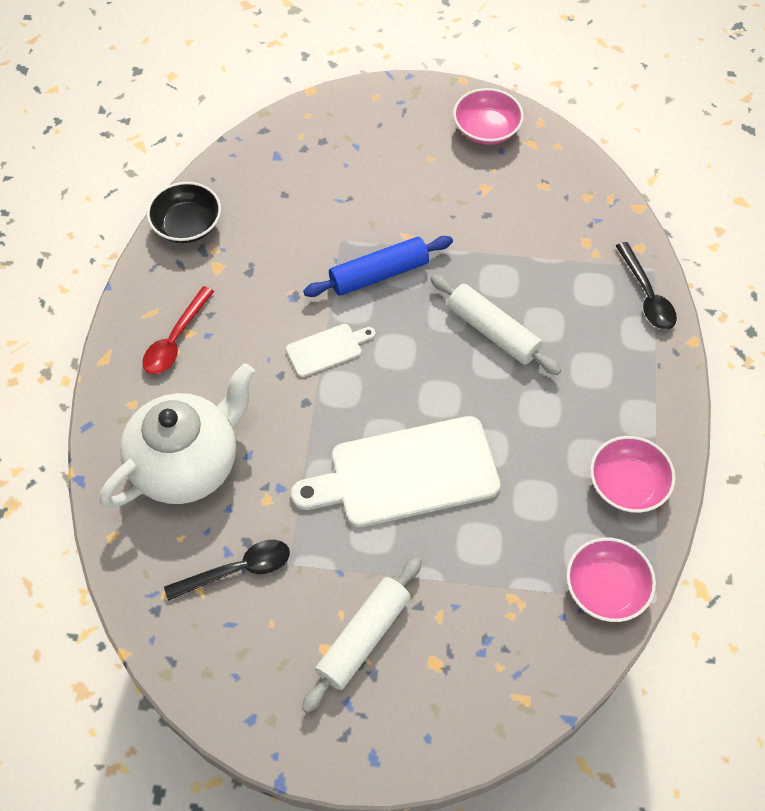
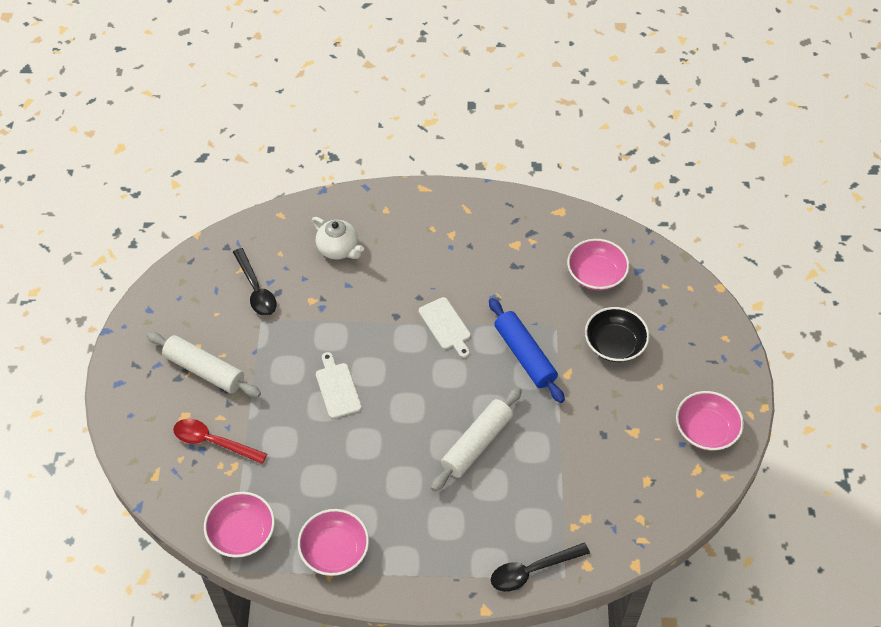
camera: 85 degrees right, 5 degrees down
(175, 339) = (444, 227): red spoon -> red spoon (213, 442)
(187, 225) = (553, 220): black bowl -> black bowl (614, 344)
(187, 464) = (338, 249): white teapot -> white teapot, size x0.52
(275, 194) = (596, 274): none -> pink bowl
(406, 473) = (337, 388): white cutting board -> white cutting board, size x0.47

